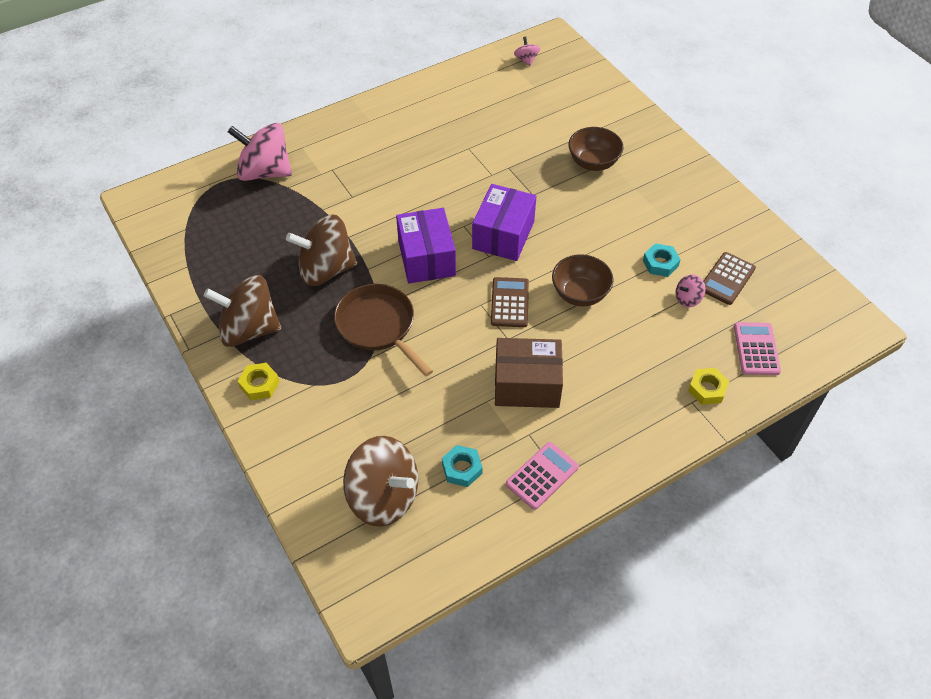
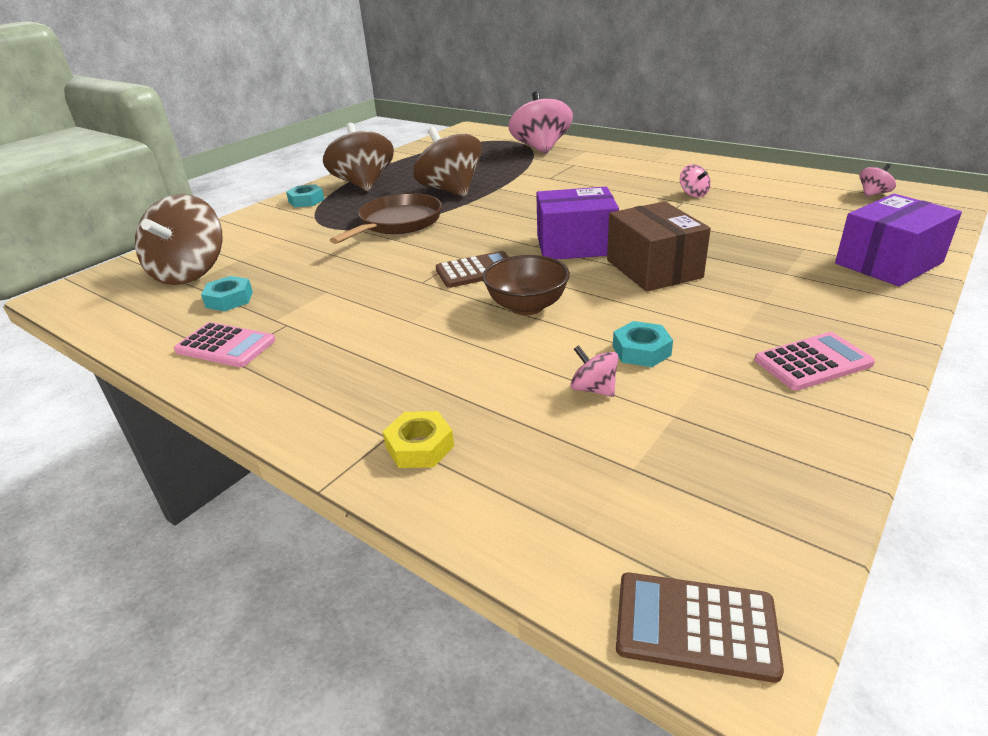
camera: 70 degrees right, 20 degrees down
(259, 384) = (306, 201): yellow nut -> turquoise nut
(426, 258) = (503, 221): purple box -> purple box (888, 263)
(458, 136) = (693, 194): none -> pink spinning top
(527, 384) = (359, 307): brown box -> brown box (653, 269)
(593, 162) = (767, 265): brown bowl -> none
(727, 279) = (675, 419): brown calculator -> brown calculator (695, 626)
(756, 349) = (541, 485): pink calculator -> pink calculator (812, 362)

